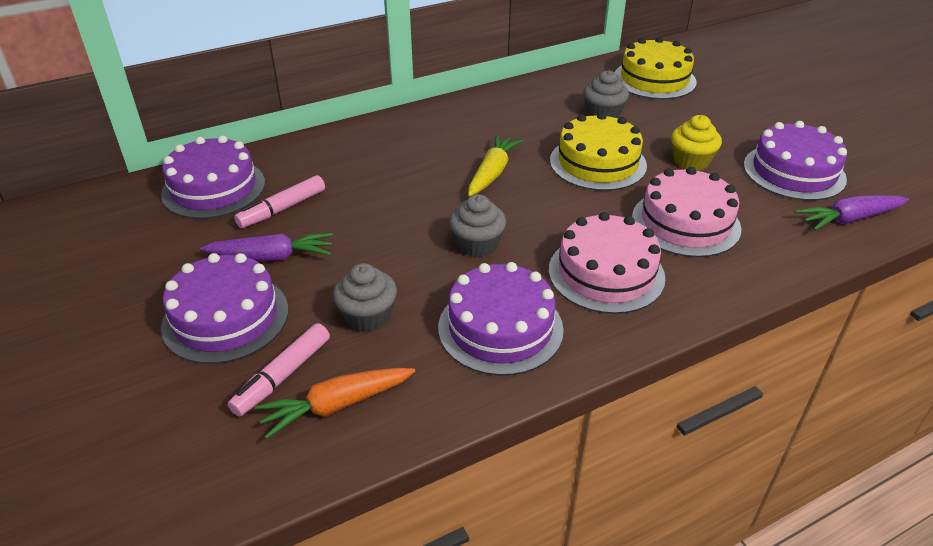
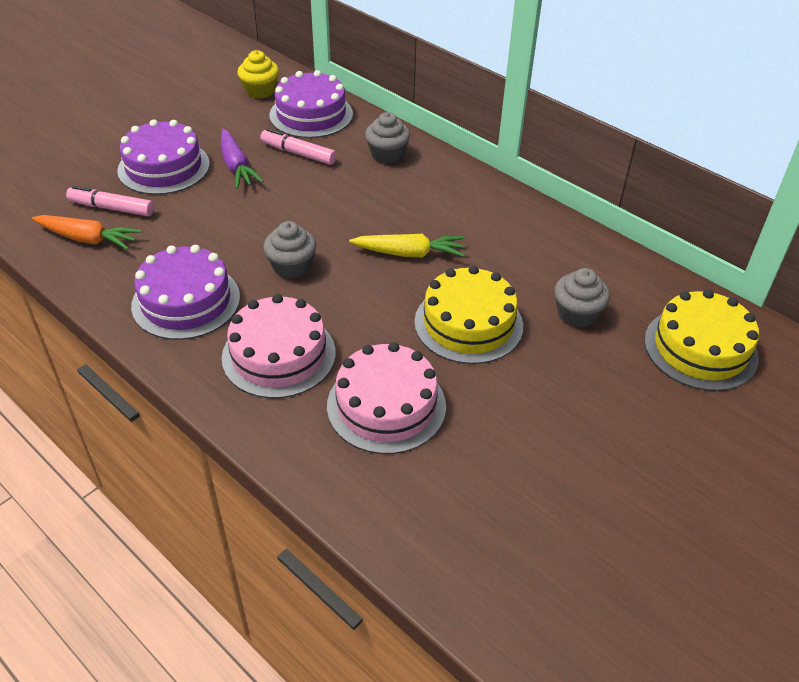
camera: 70 degrees right, 5 degrees up
(336, 405) = (88, 239): orange carrot -> orange carrot turned 150 degrees clockwise
(367, 316) = (182, 229): grey cupcake -> grey cupcake (387, 154)
(691, 161) = (515, 400): yellow cupcake -> yellow cupcake (260, 91)
(794, 172) = (546, 503): purple cake -> none
(849, 219) = (461, 562): purple carrot -> none

